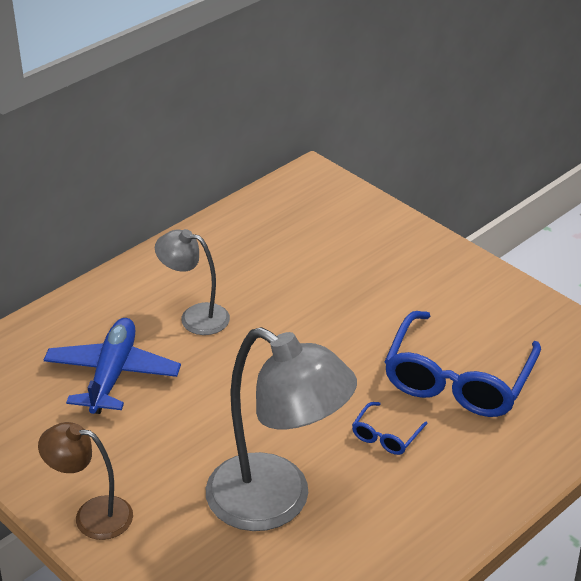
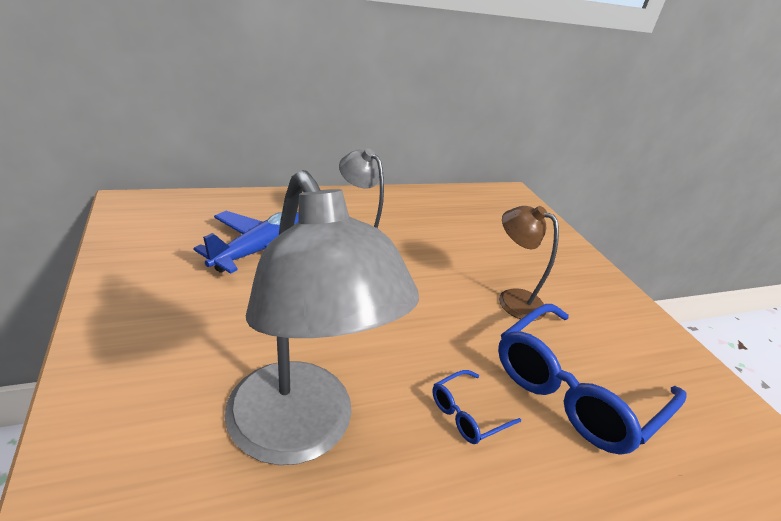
camera: 20 degrees right, 5 degrees down
(92, 515) = (116, 353): brown lamp -> brown lamp (512, 299)

